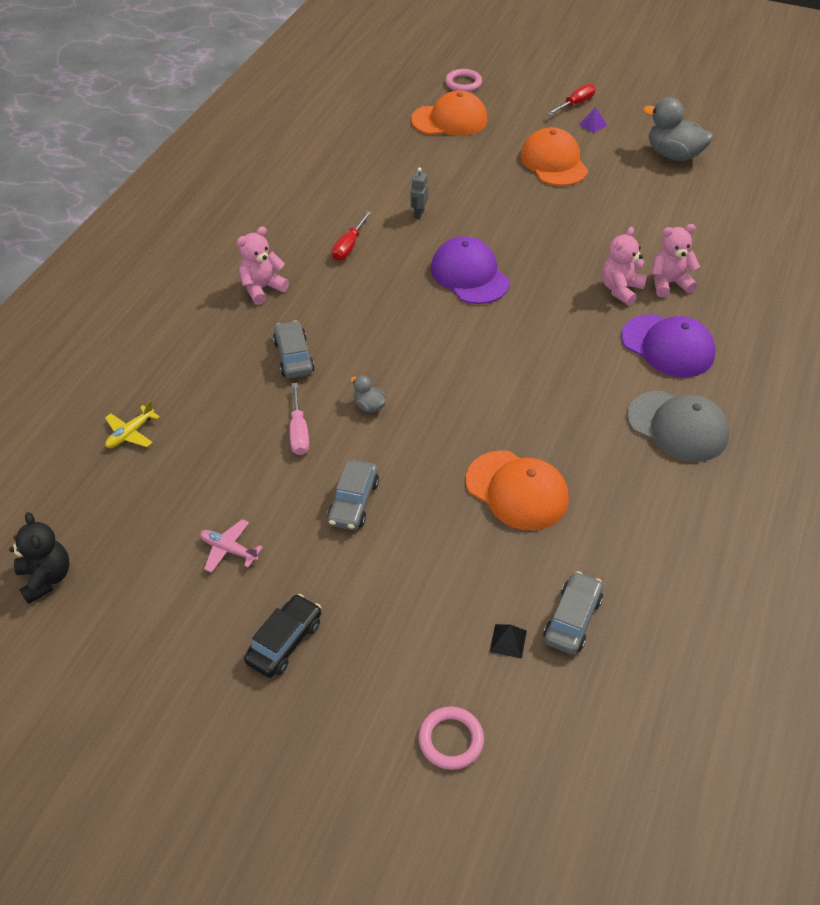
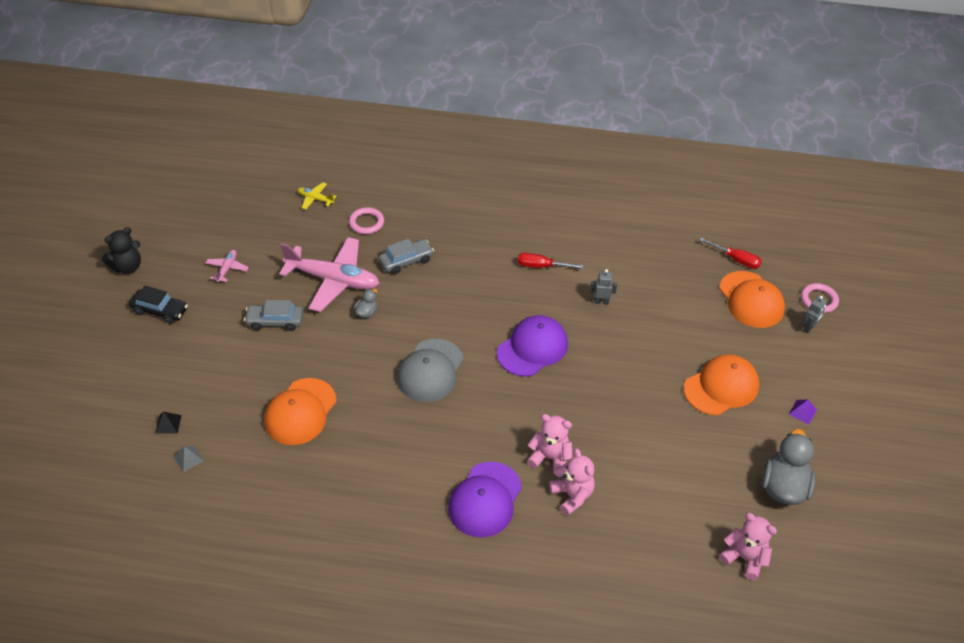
camera: 75 degrees right, 0 degrees up
(46, 578) = (197, 196): black teddy bear -> black teddy bear (128, 267)
(262, 288) = (474, 228): pink teddy bear -> pink teddy bear (744, 557)
(299, 432) = (333, 280): pink screwdriver -> pink plane
(451, 740) = (94, 404): pink ring -> pink ring (366, 223)
(495, 97) = (809, 328): none -> grey robot
(572, 619) = (188, 458): grey car -> grey pyramid
(575, 104) = (832, 393): red screwdriver -> red screwdriver (736, 259)
(678, 426) = (388, 513): grey cap -> grey cap (430, 371)

